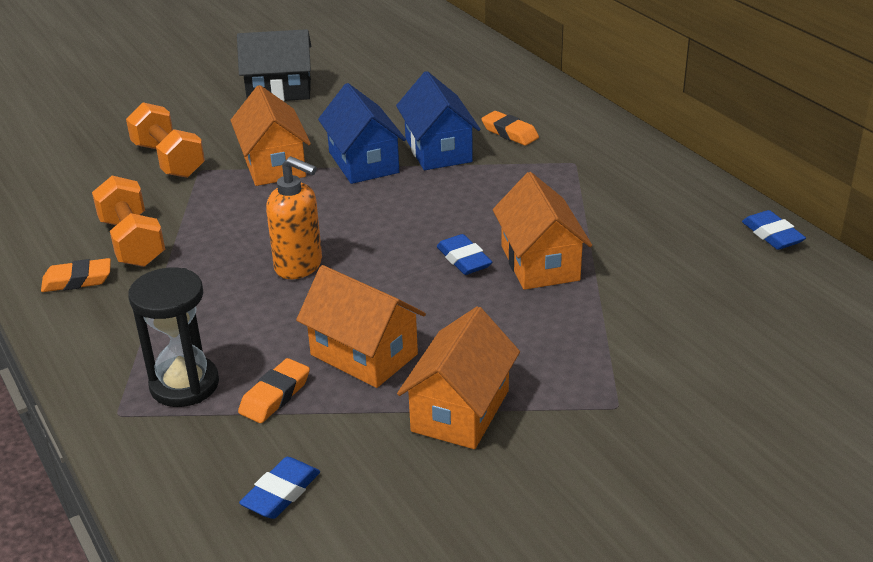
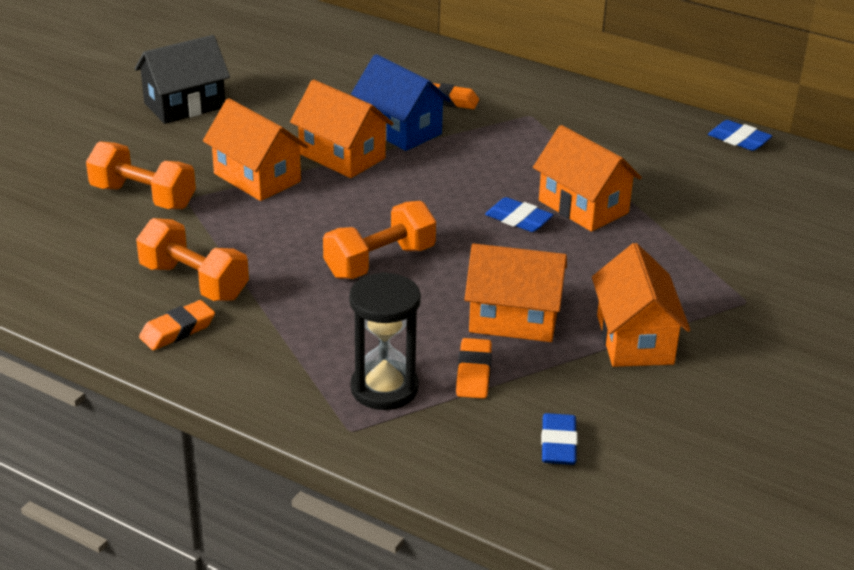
camera: 30 degrees left, 0 degrees up
(299, 266) = (380, 262): orange soap dispenser -> orange dumbbell
(363, 162) = (342, 156): blue house -> orange house

